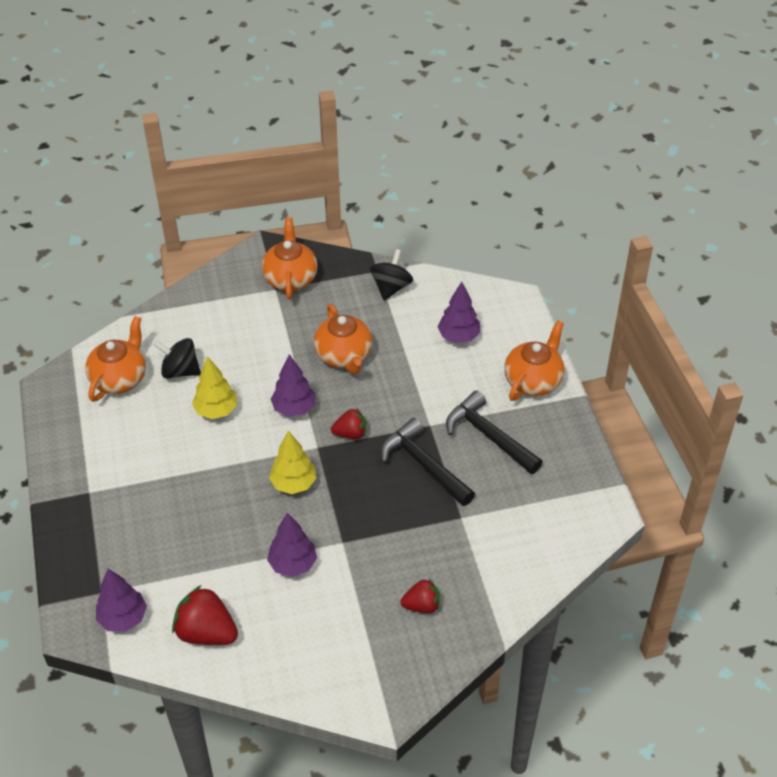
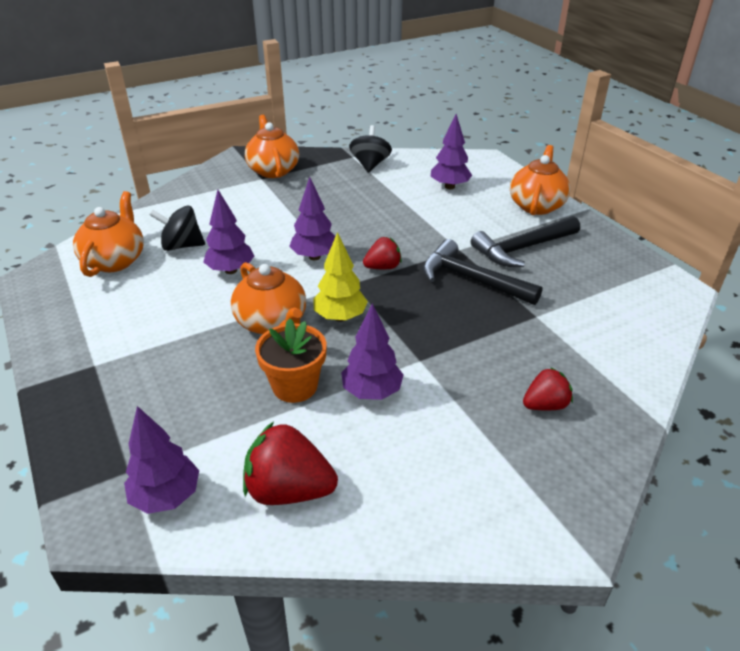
camera: 15 degrees left, 10 degrees down
(216, 410) = (231, 270): yellow tree -> purple tree
(236, 546) = (295, 386): none -> orange flower pot
(344, 356) = (348, 213): orange teapot -> orange teapot (272, 323)
(489, 436) = (522, 248): black hammer -> black hammer turned 60 degrees counterclockwise

